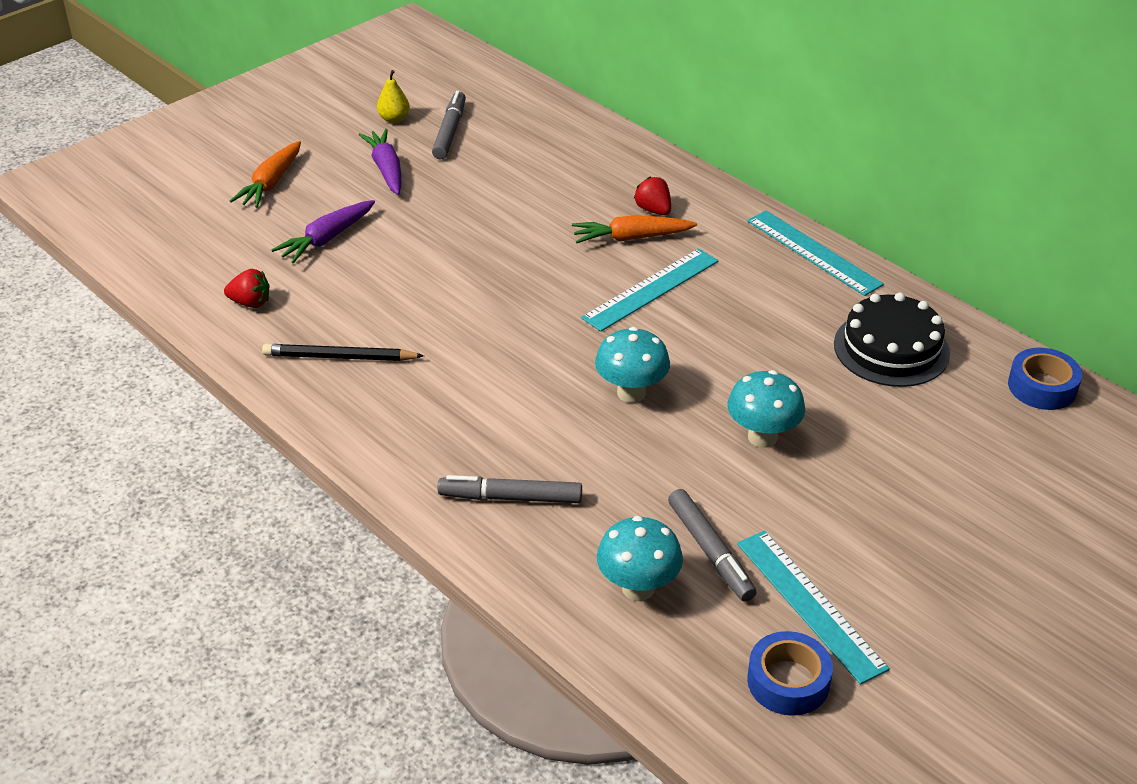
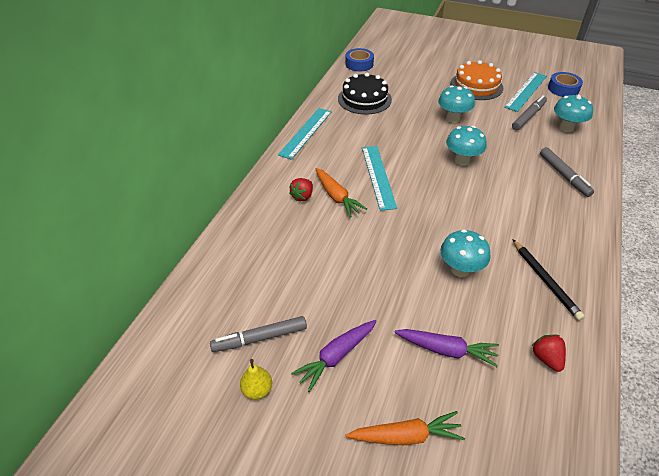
camera: 115 degrees left, 5 degrees up
(418, 294) = (460, 270): none -> turquoise mushroom
(651, 289) = (378, 176): turquoise ruler -> turquoise ruler turned 60 degrees clockwise
(871, 530) = (476, 86): none -> orange cake

